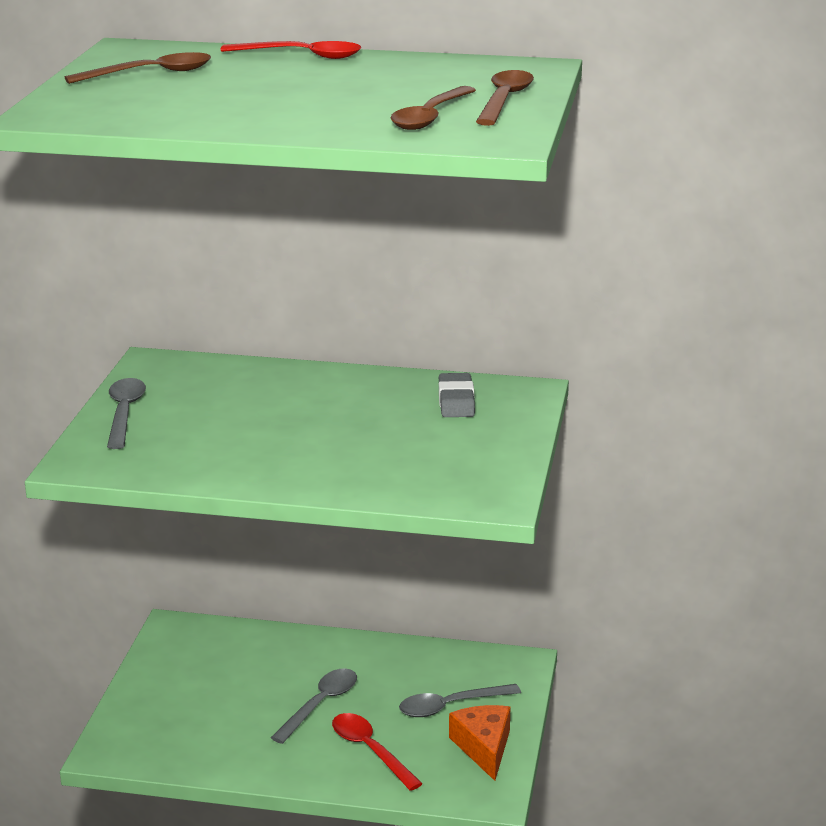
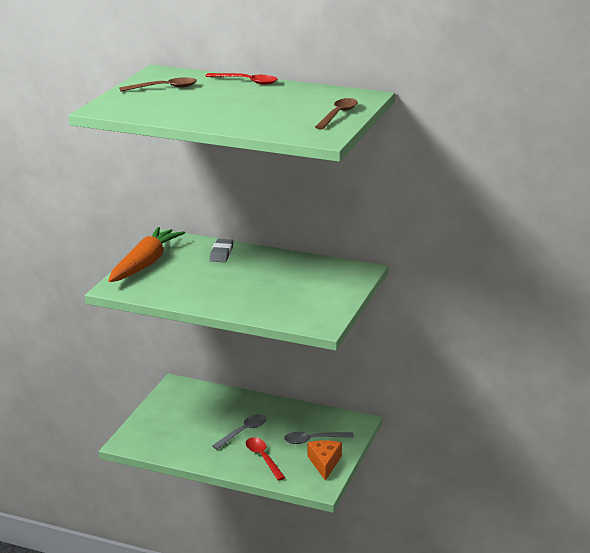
camera: 10 degrees right, 0 degrees up
(124, 413) = (145, 264): grey spoon -> orange carrot
(430, 117) = (294, 122): brown spoon -> none
(456, 401) = (322, 272): grey eraser -> grey eraser (221, 253)

